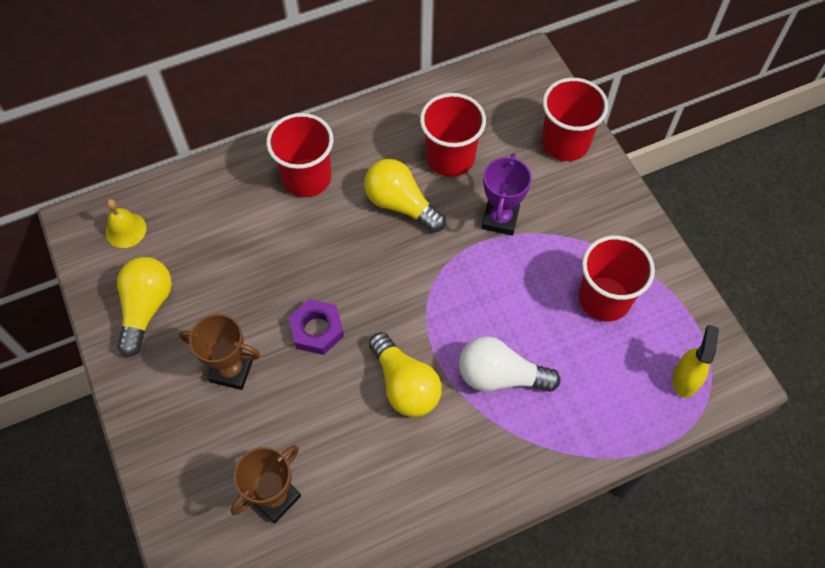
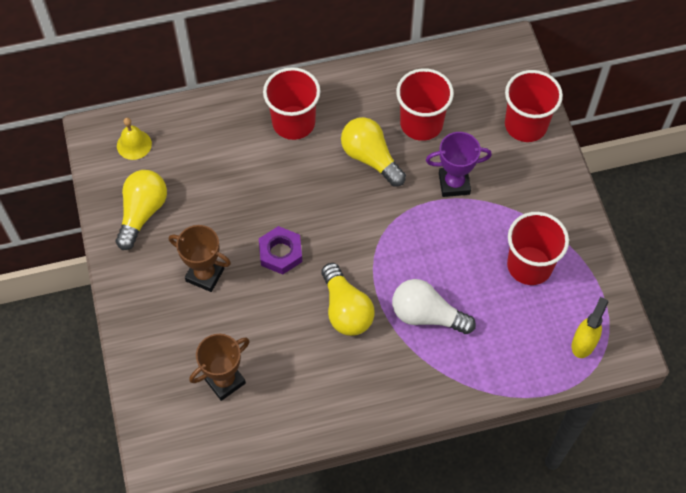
camera: 10 degrees right, 0 degrees up
(500, 219) = (454, 183): purple trophy -> purple trophy turned 60 degrees clockwise

